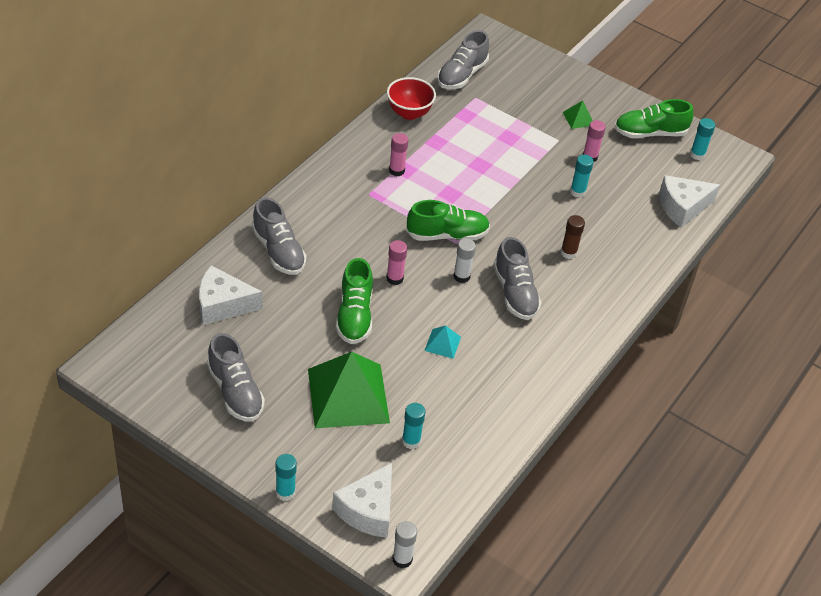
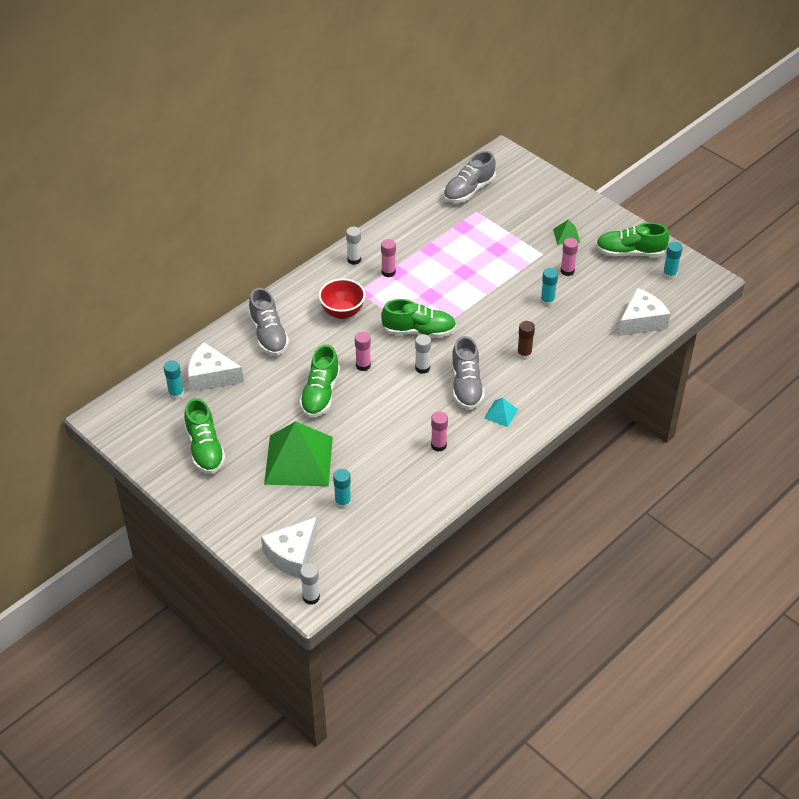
camera: 15 degrees right, 0 degrees up
(235, 392) = (205, 449): grey shoe -> green shoe
(285, 492) = (227, 534): turquoise glue stick -> turquoise glue stick (176, 394)
(355, 159) = (354, 260): none -> white glue stick
(409, 113) = (412, 222): red bowl -> red bowl (342, 312)
(442, 343) = (391, 424): turquoise pyramid -> turquoise pyramid (501, 413)
(502, 364) = (438, 445): none -> pink glue stick
(682, 207) = (641, 321): white cheese -> white cheese turned 150 degrees clockwise

